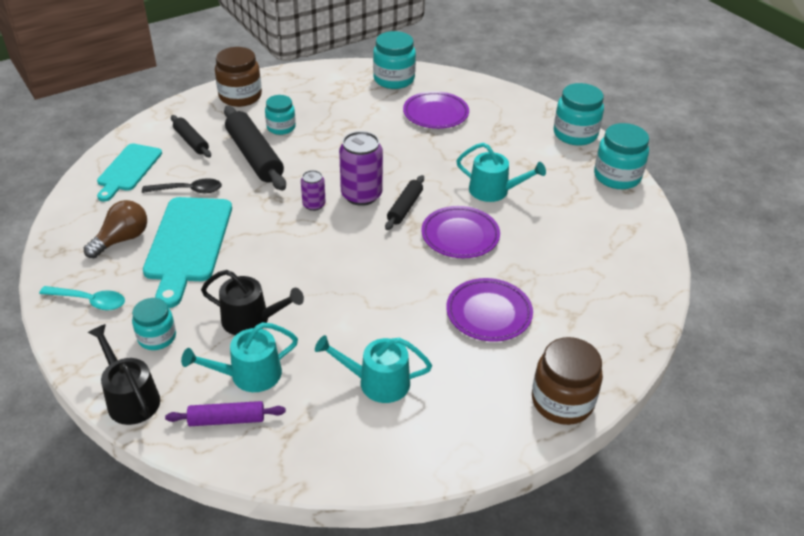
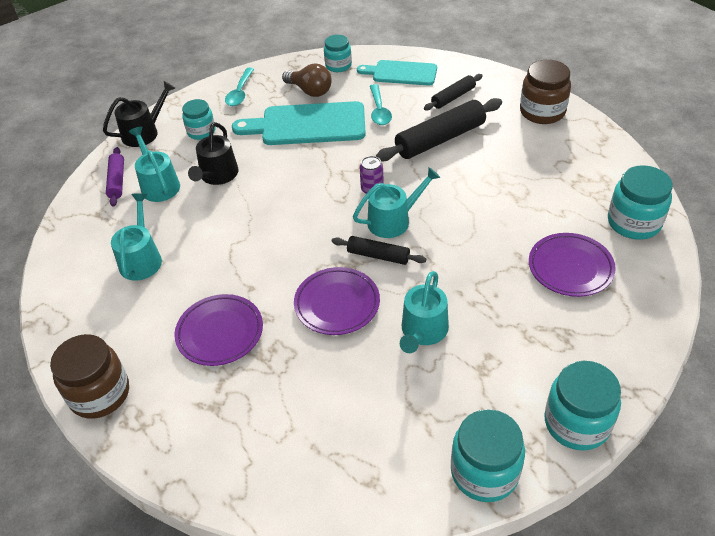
camera: 90 degrees right, 5 degrees up
(188, 190) = (379, 110): black spoon -> turquoise spoon
(281, 127) = (495, 148): turquoise jar -> turquoise jar (338, 65)
(361, 195) = (393, 220): purple can -> turquoise watering can

